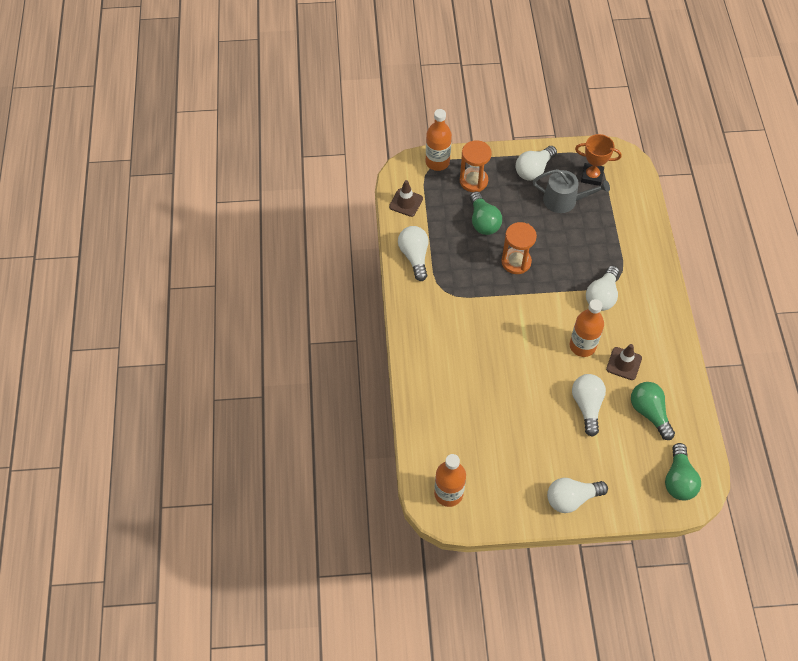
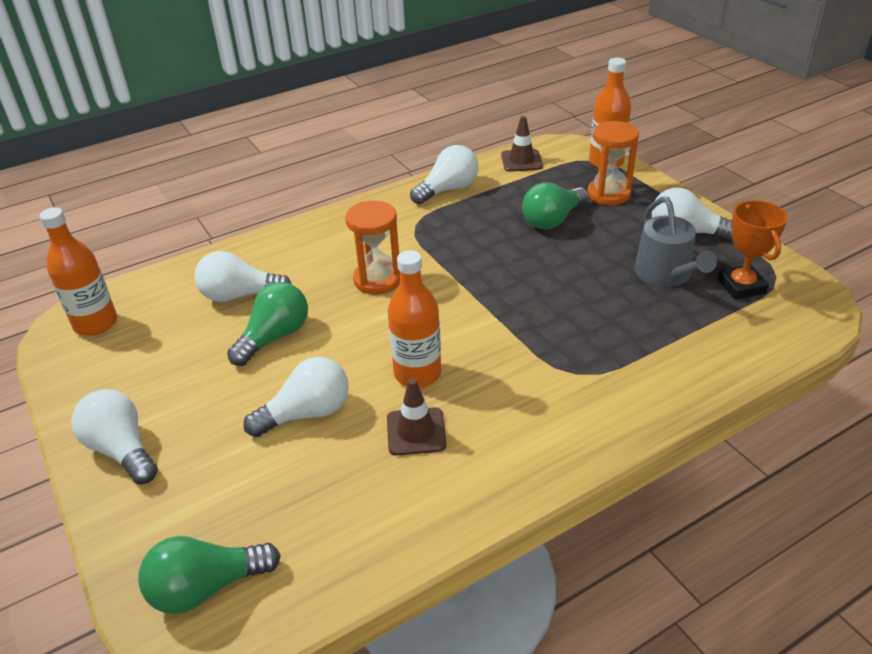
camera: 65 degrees right, 20 degrees down
(516, 262) = (513, 265): orange hourglass -> orange hourglass (377, 280)
(602, 296) = (528, 365): white light bulb -> white light bulb (239, 295)
(649, 412) = (334, 497): green light bulb -> green light bulb (274, 337)

